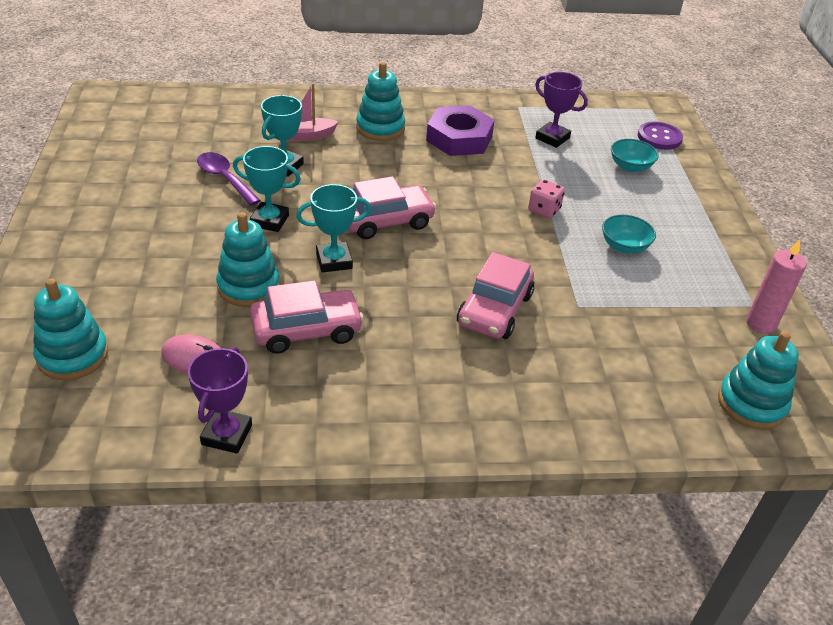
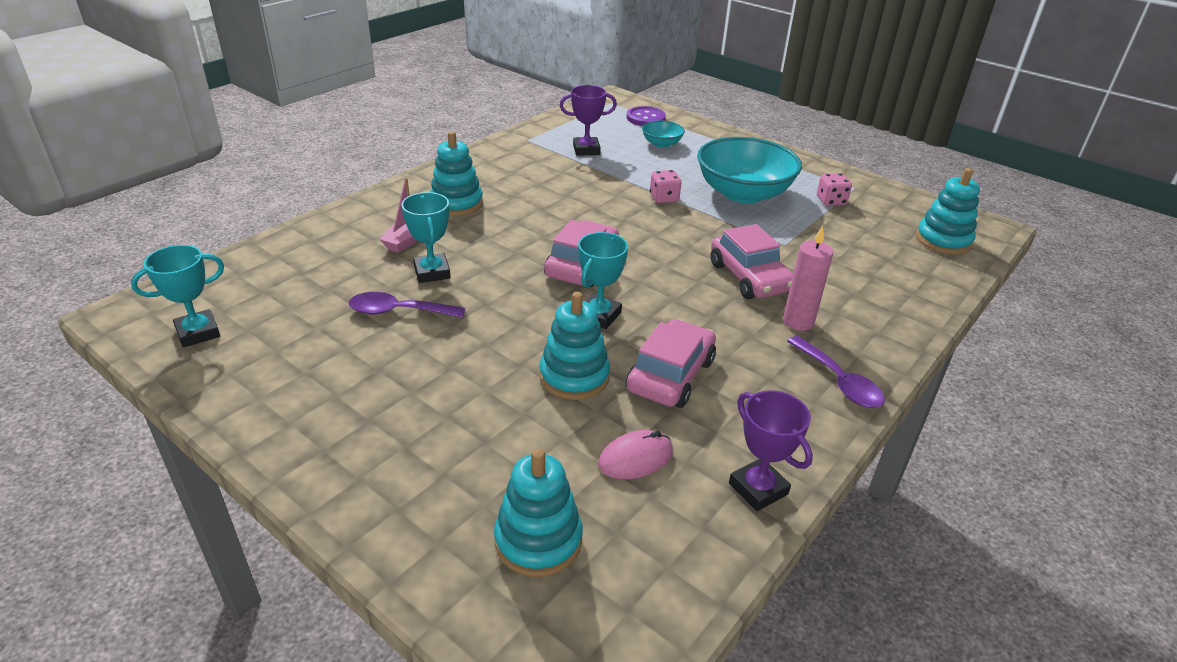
camera: 45 degrees left, 5 degrees down
(269, 221) = (498, 319): turquoise trophy -> turquoise trophy (198, 333)
(413, 424) = (838, 381): none -> purple spoon
(459, 138) = (527, 181): purple nut -> none
(624, 246) = (743, 193): turquoise bowl -> turquoise bowl, size x2.16
(701, 301) = (831, 201): none -> pink dice
(761, 323) = (874, 195): pink candle -> pink candle (798, 322)

